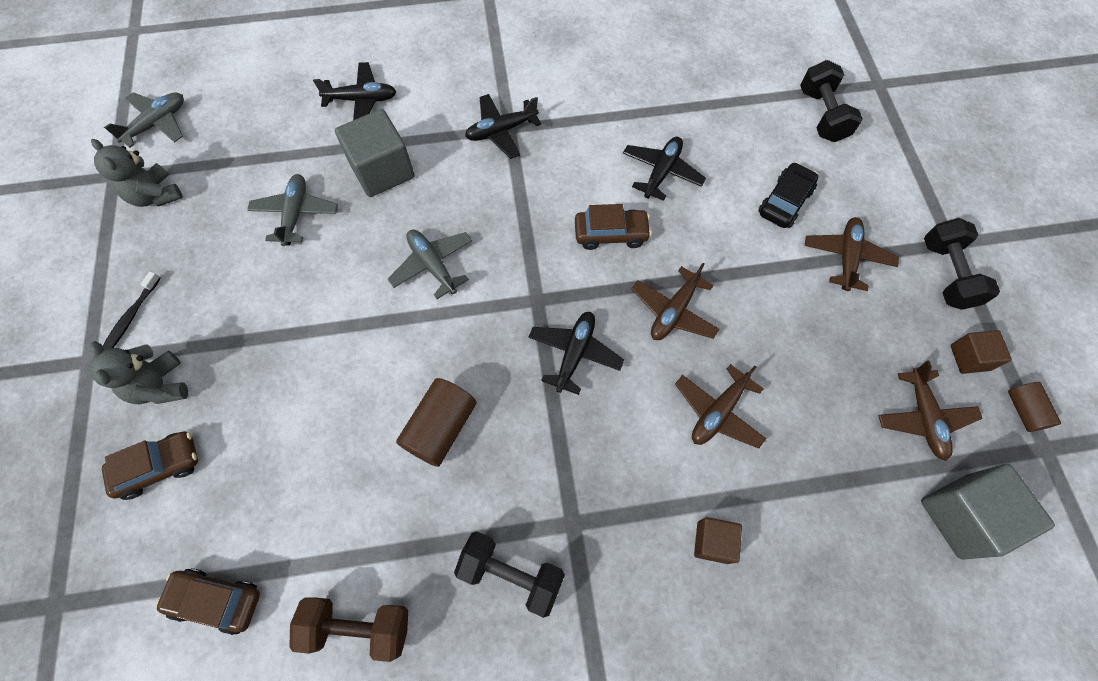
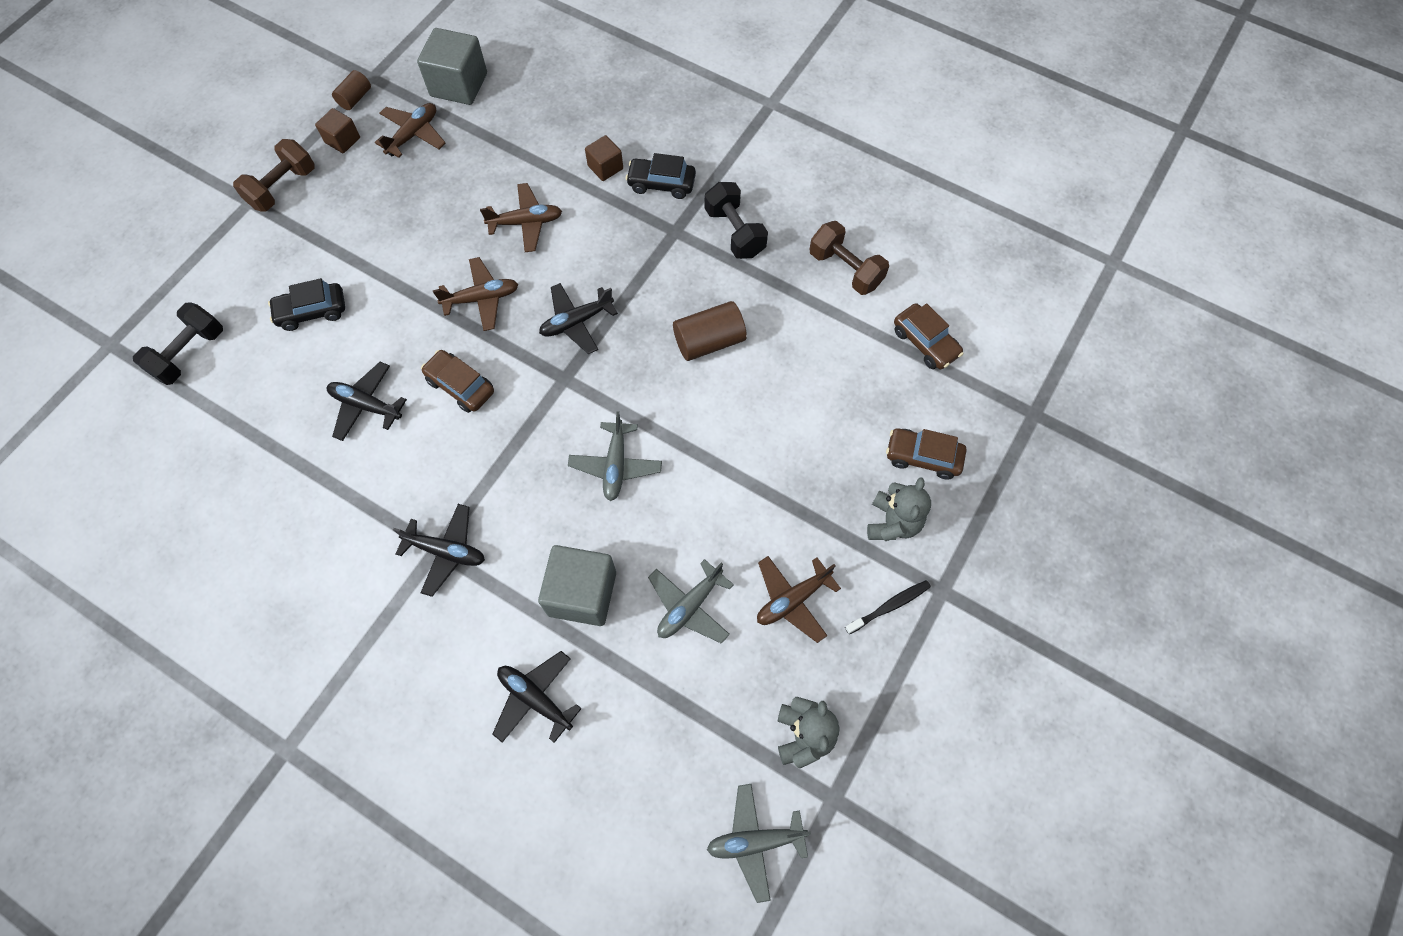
camera: 140 degrees left, 0 degrees up
(638, 572) = (661, 184): none -> black car
(661, 172) = (366, 405): black plane -> black plane turned 45 degrees clockwise
(846, 257) = (327, 244): brown plane -> brown plane (792, 600)
(947, 274) = (283, 188): black dumbbell -> brown dumbbell

